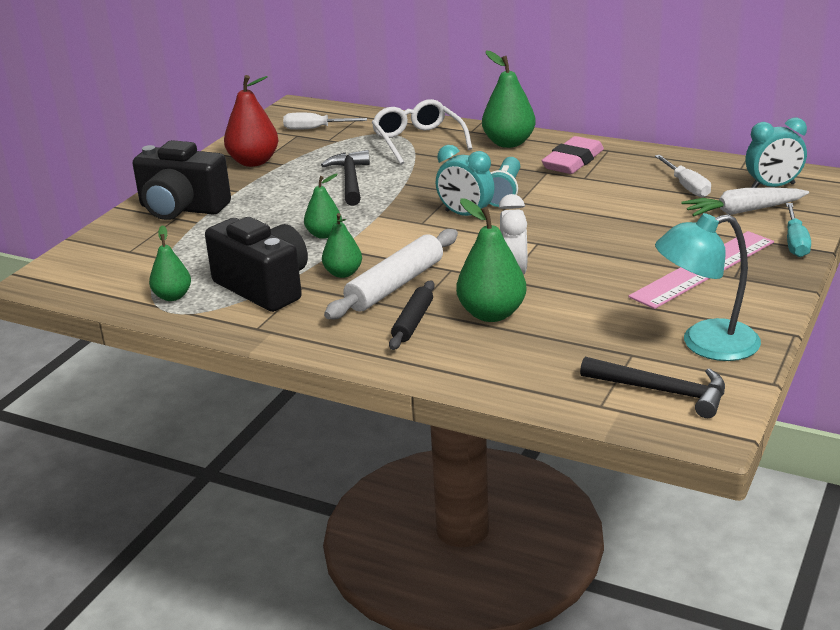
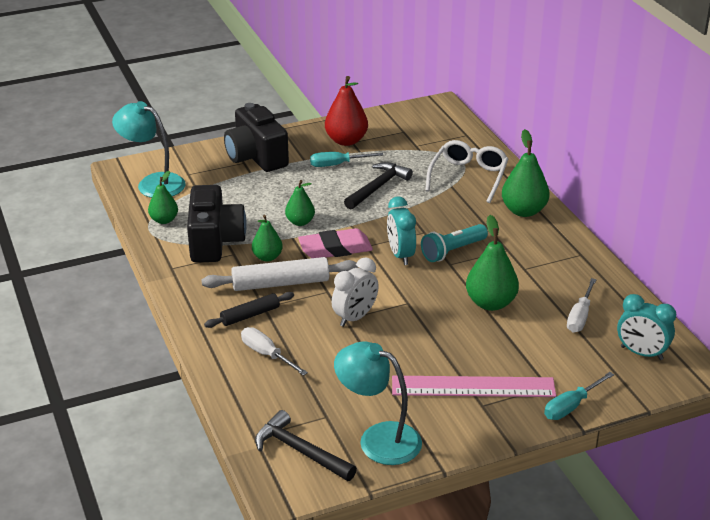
camera: 40 degrees right, 5 degrees up
(101, 275) = (153, 183): none -> turquoise lamp
(278, 181) = (337, 165): none -> turquoise screwdriver
(315, 129) = (422, 131): white screwdriver -> white screwdriver (267, 354)
(491, 314) = (298, 337): green pear -> green pear (490, 303)
(573, 161) = (540, 251): pink eraser -> pink eraser (335, 249)
(662, 391) = (300, 451): black hammer -> black hammer turned 150 degrees clockwise
(743, 211) = (581, 360): white carrot -> none

